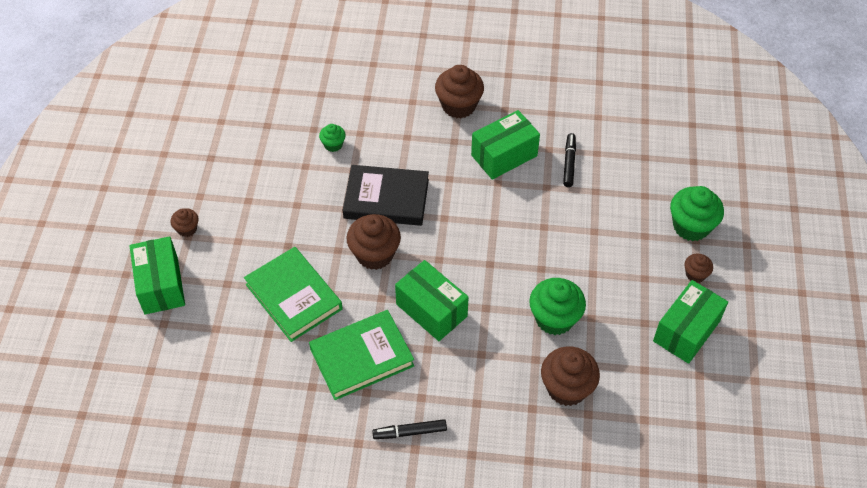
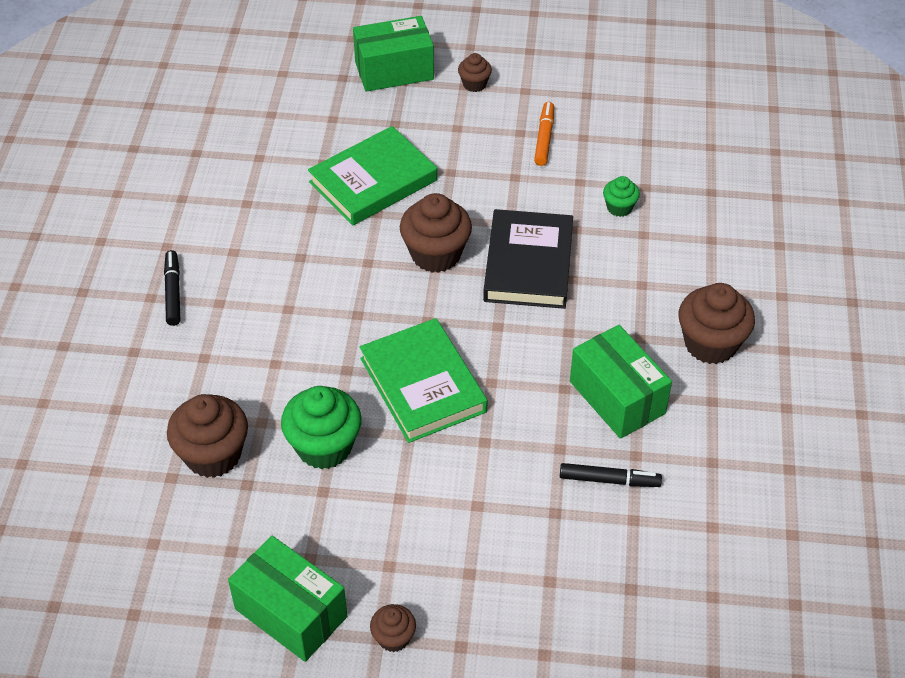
camera: 90 degrees right, 5 degrees down
(256, 185) = (544, 138): none -> orange marker
(362, 357) = (282, 246): green book -> green book (423, 385)
(431, 310) = (346, 312): green box -> none
(691, 226) = (488, 642): green cupcake -> none

